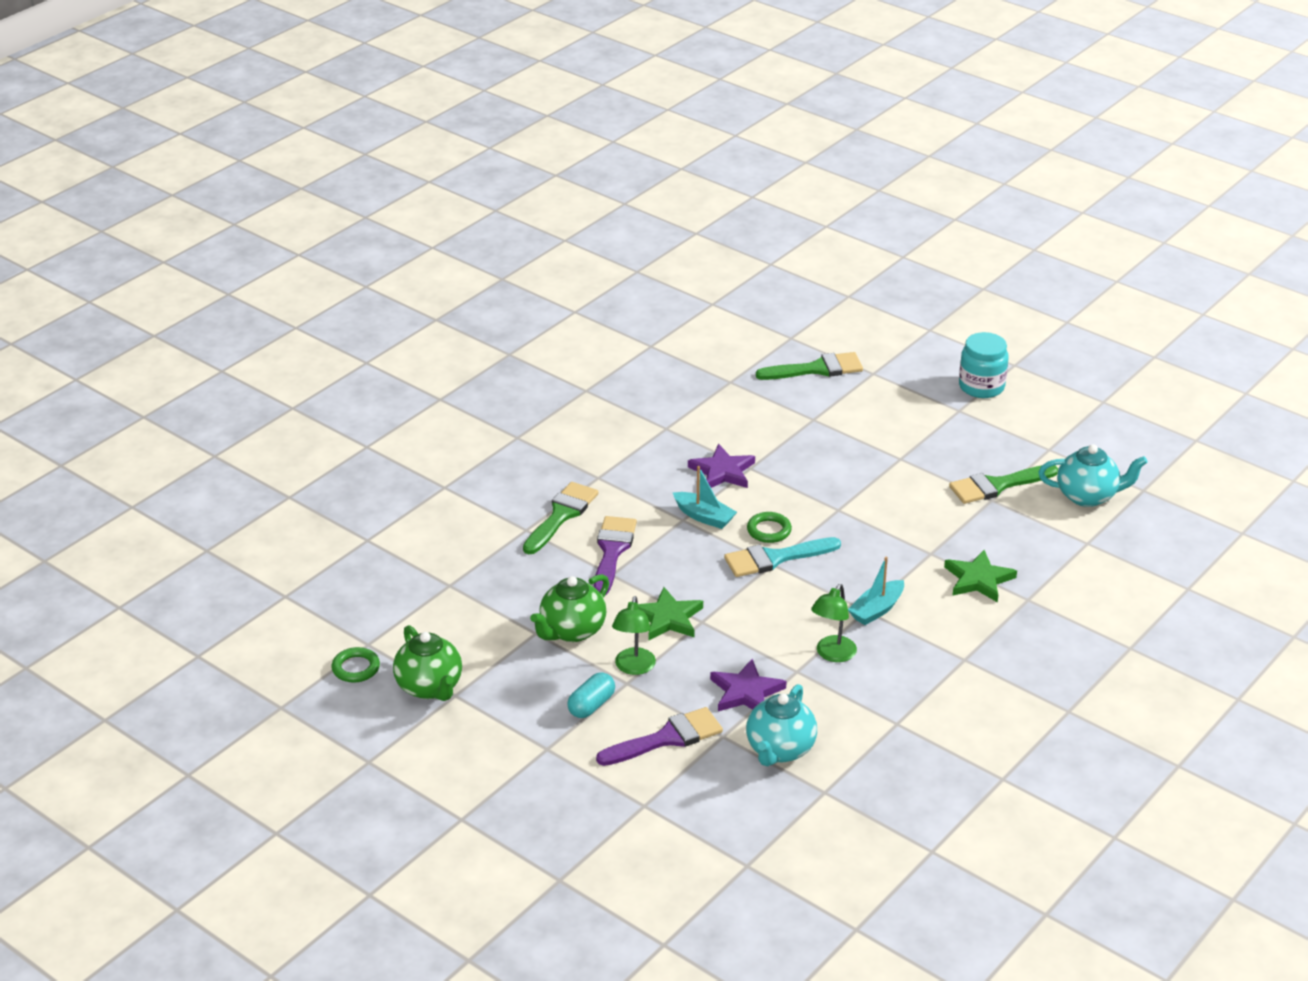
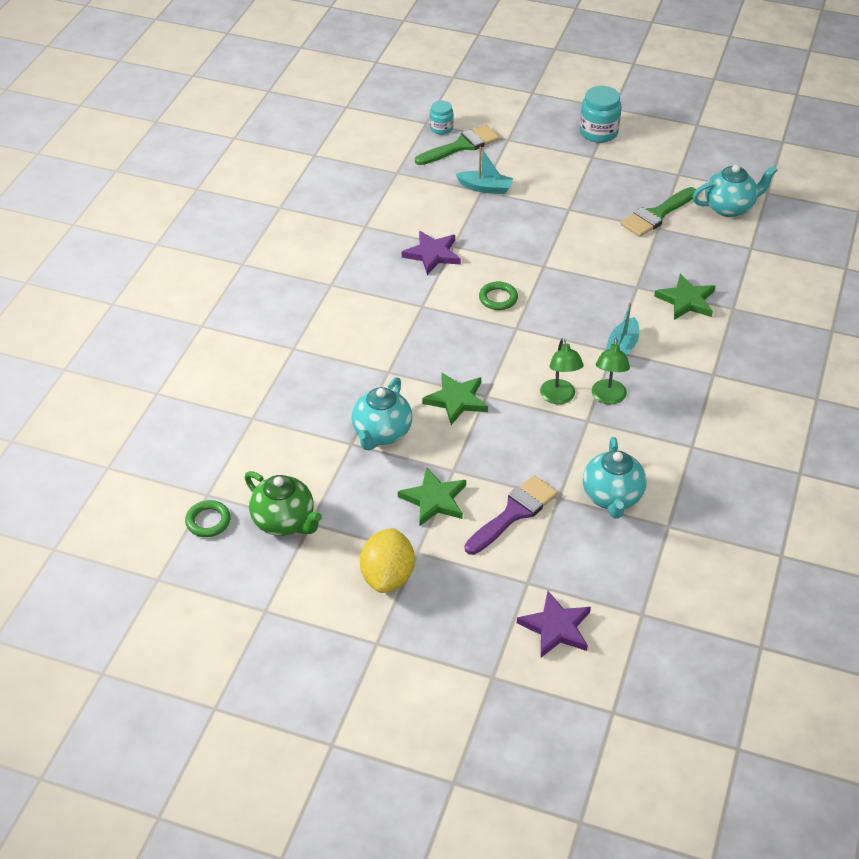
camera: 20 degrees left, 10 degrees up
(505, 763) = (387, 576): none -> yellow lemon
(561, 515) = (317, 327): green brush -> none
(572, 631) = (381, 433): green teapot -> turquoise teapot
(591, 705) = (434, 500): turquoise capsule -> green star
(612, 551) = (378, 350): purple brush -> none
(633, 668) = (452, 454): green lamp -> green lamp (559, 397)
(704, 517) = (438, 299): turquoise boat -> turquoise boat (485, 188)
(746, 692) = (556, 451): purple star -> purple star (556, 627)
(775, 558) = (516, 322): turquoise brush -> none
(804, 347) = (441, 128): none -> turquoise jar

